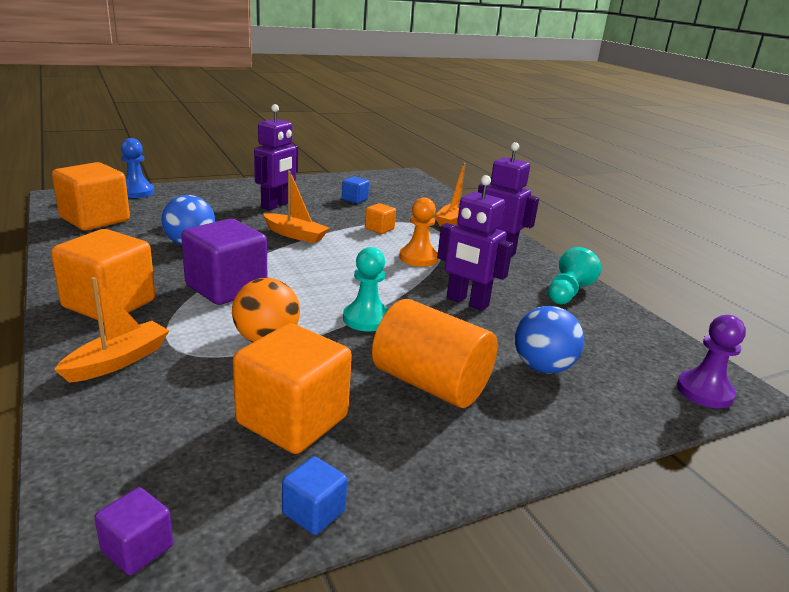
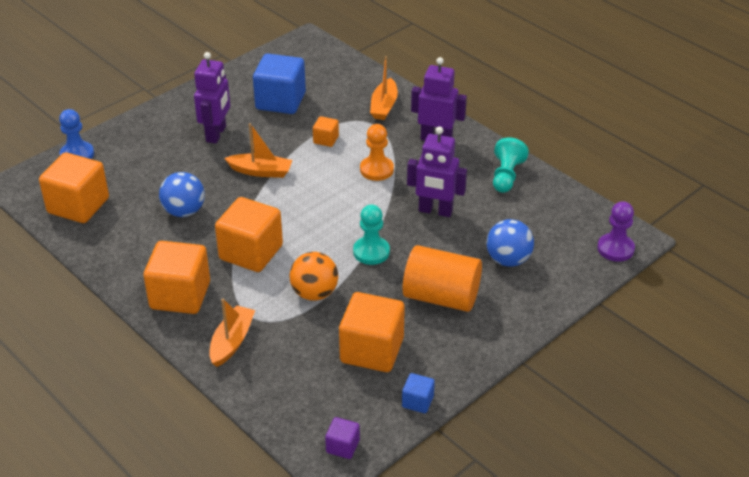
camera: 15 degrees left, 15 degrees up
(226, 288) = (251, 252): purple cube -> orange cube
(354, 199) = (280, 101): blue cube -> blue cube, size x2.11

